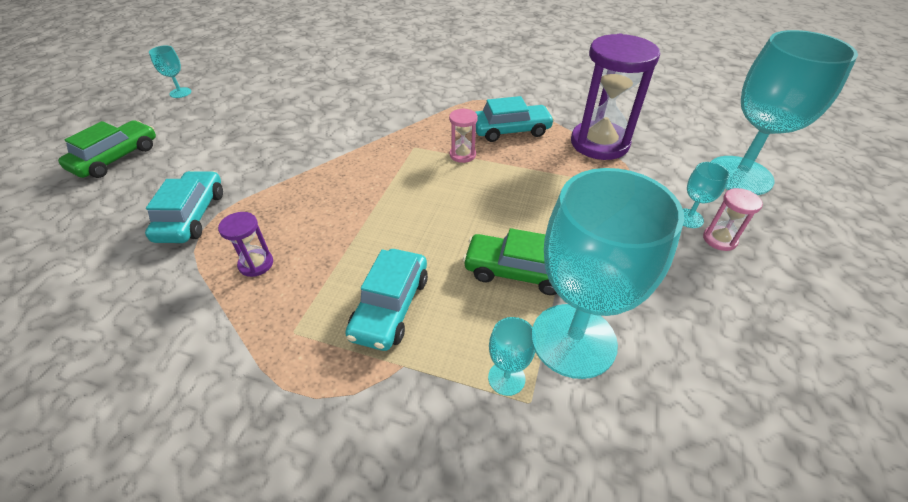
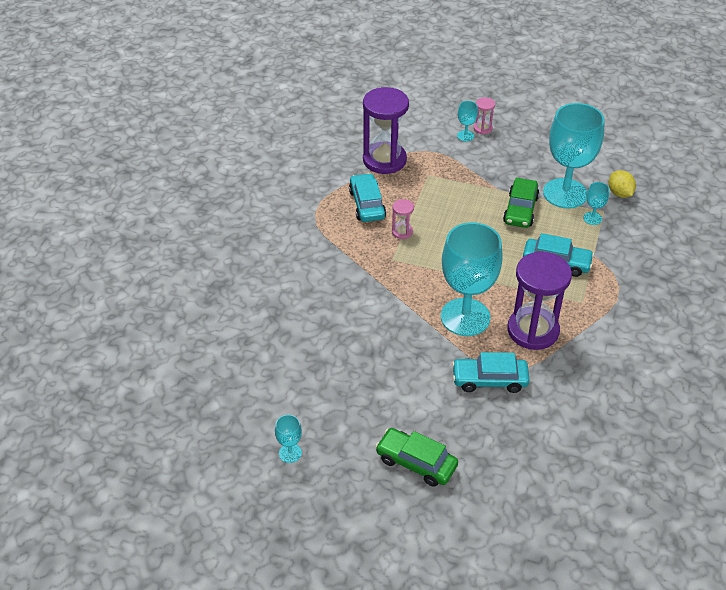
camera: 90 degrees left, 0 degrees up
(256, 264) = (533, 330): purple hourglass -> purple hourglass, size x2.24
(595, 446) = (619, 193): none -> yellow lemon
(739, 175) = (420, 106): turquoise goblet -> turquoise goblet (465, 317)

